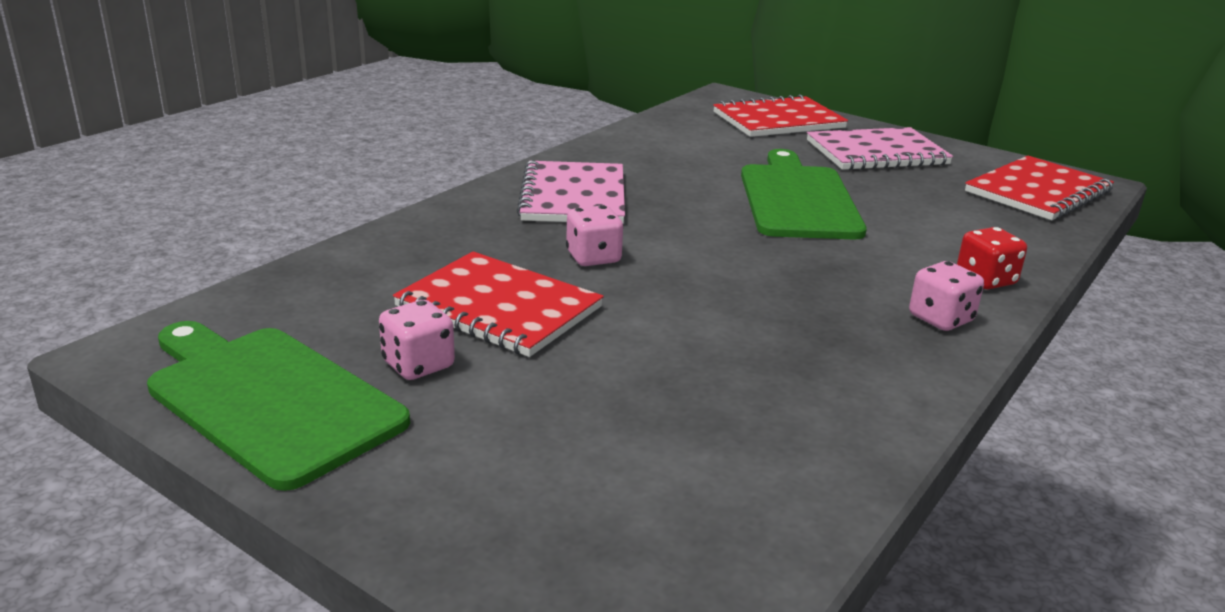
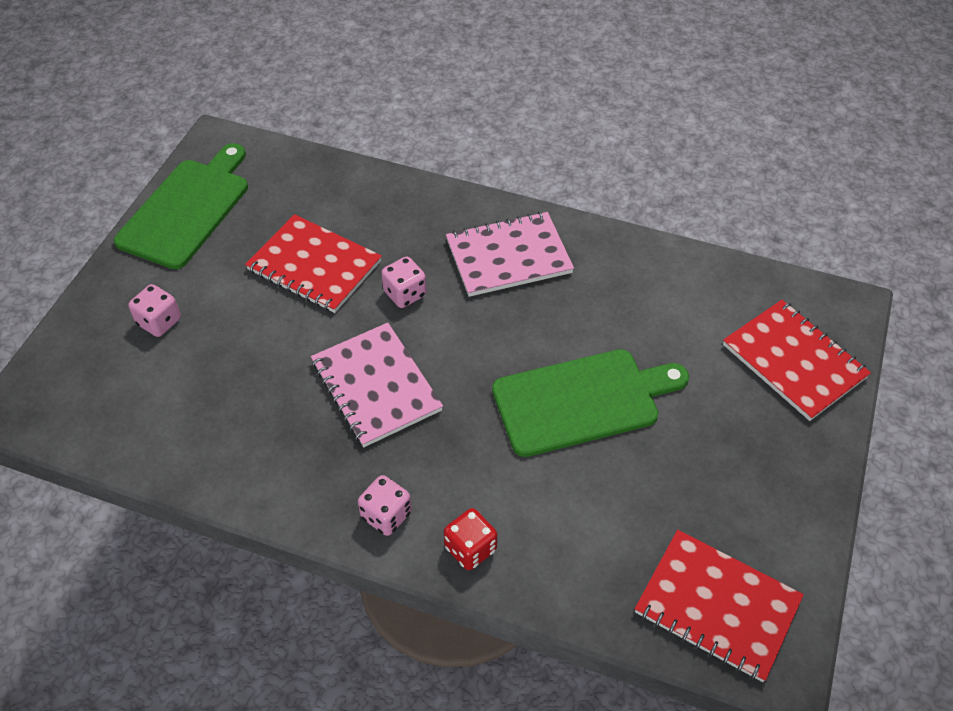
camera: 75 degrees right, 25 degrees up
(418, 365) = (236, 252): pink dice -> pink dice (159, 322)
(498, 307) = (314, 266): red notebook -> red notebook turned 75 degrees counterclockwise
(877, 153) = (747, 454): pink notebook -> pink notebook (376, 386)

